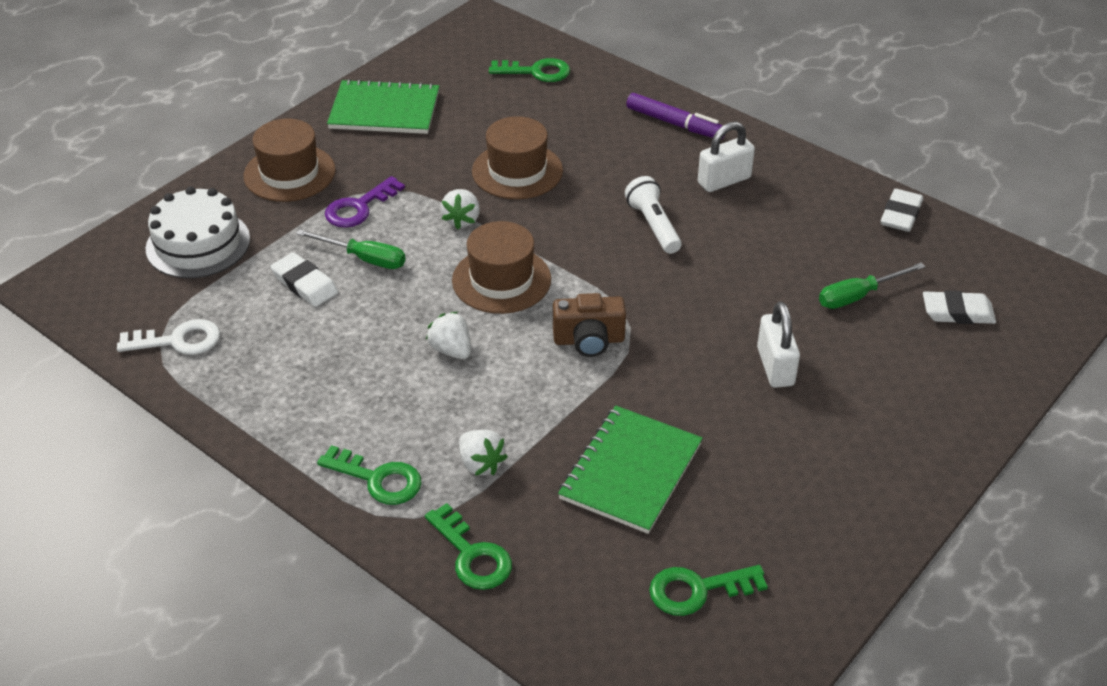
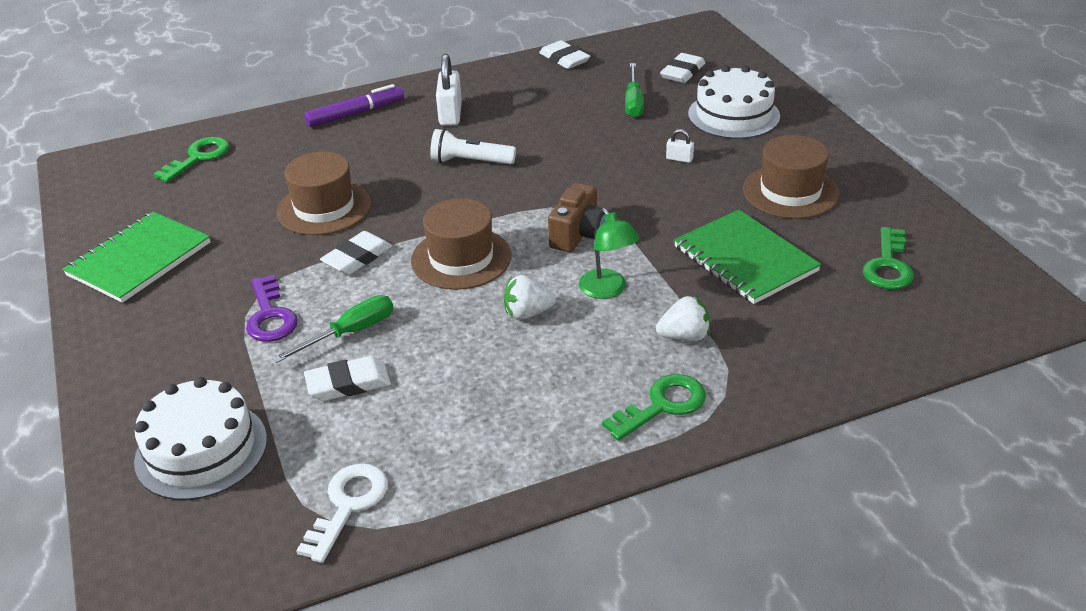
camera: 60 degrees left, 5 degrees down
(289, 173) = (161, 349): brown hat -> brown hat (790, 192)
(462, 220) = (357, 257): white strawberry -> white eraser
(472, 555) = (790, 372): green key -> none
(516, 389) = (608, 290): none -> green lamp
(775, 367) = (679, 159): white padlock -> white padlock, size x0.49
(901, 382) = (733, 115): none -> white cake

